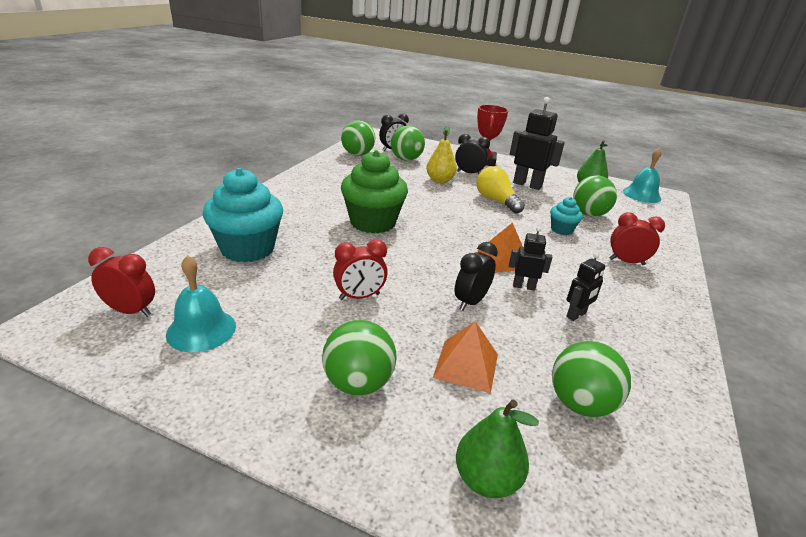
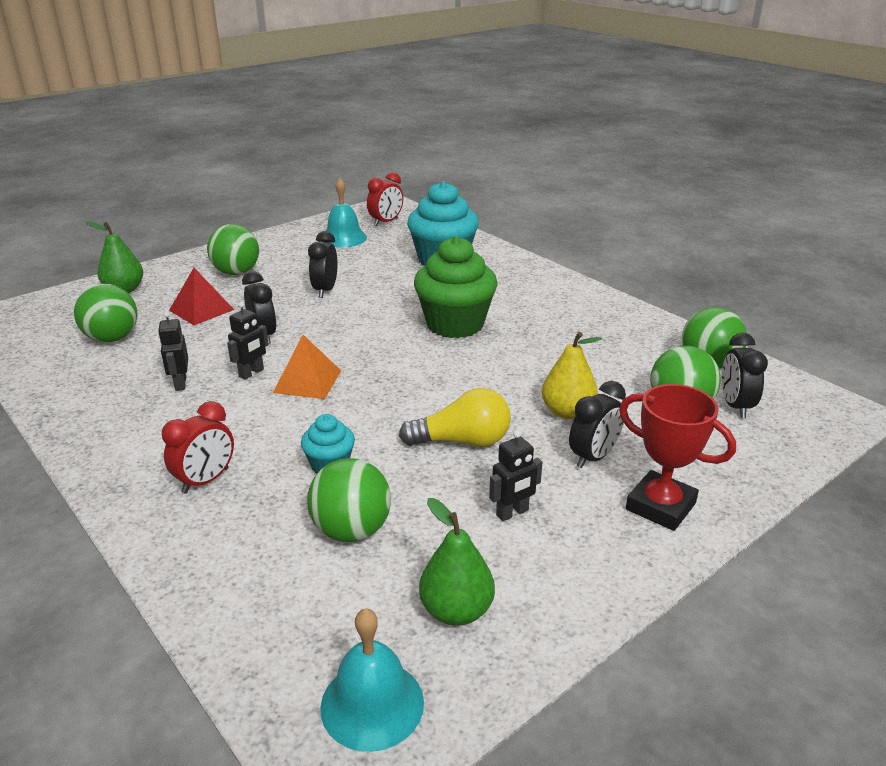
camera: 120 degrees right, 0 degrees up
(359, 296) = (325, 290): red clock -> black clock
(466, 365) = (201, 310): orange pyramid -> red pyramid
(527, 185) = (512, 513): black robot -> black robot, size x0.54

